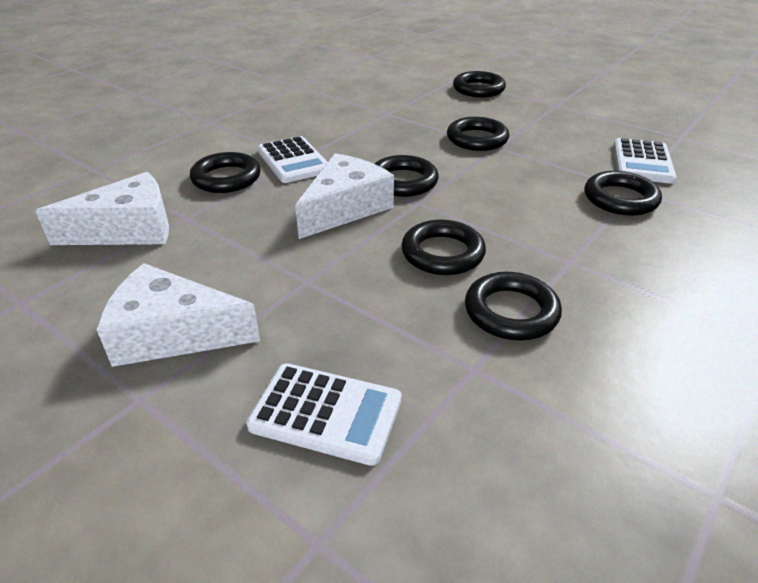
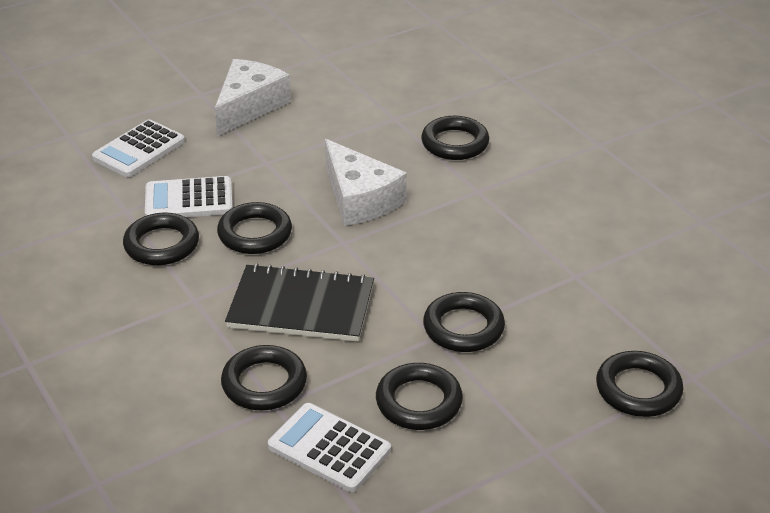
camera: 110 degrees right, 0 degrees up
(128, 229) = (391, 93): white cheese -> none
(293, 161) = (472, 185): white calculator -> white calculator (189, 200)
(403, 181) = (389, 243): black ring -> black ring (419, 402)
(520, 203) = (301, 306): none -> black notebook

